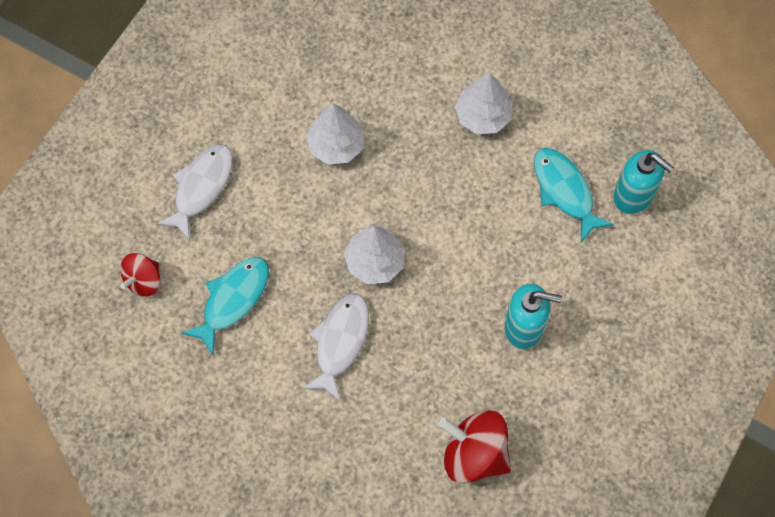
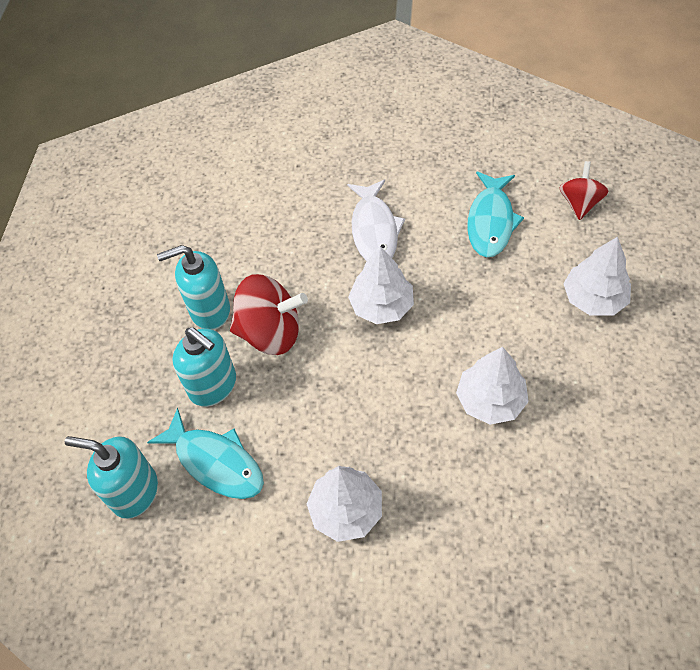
camera: 160 degrees right, 10 degrees down
(201, 188) = (593, 298): white fish -> white tree
(474, 454) = (216, 200): red spinning top -> red spinning top (271, 332)
(545, 254) = (213, 386): none -> turquoise soap dispenser

